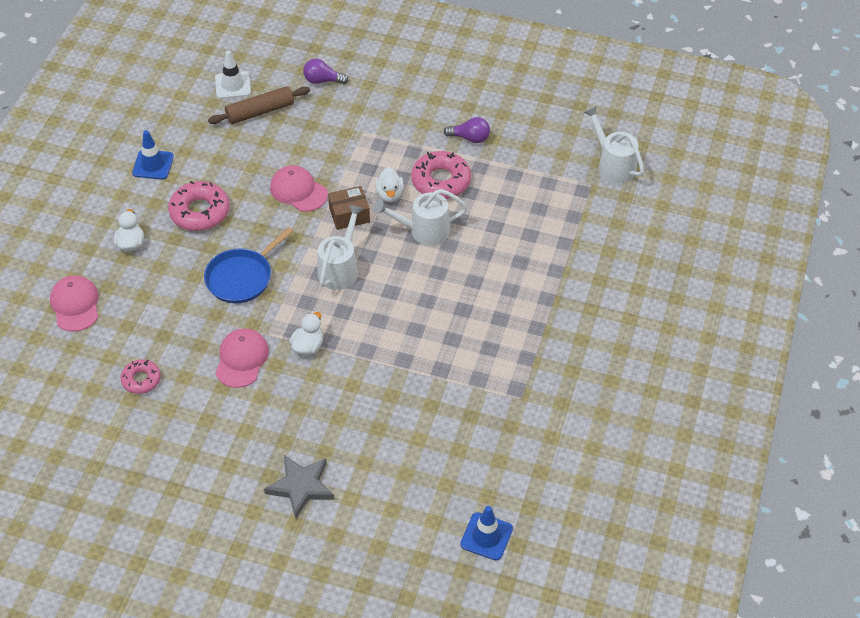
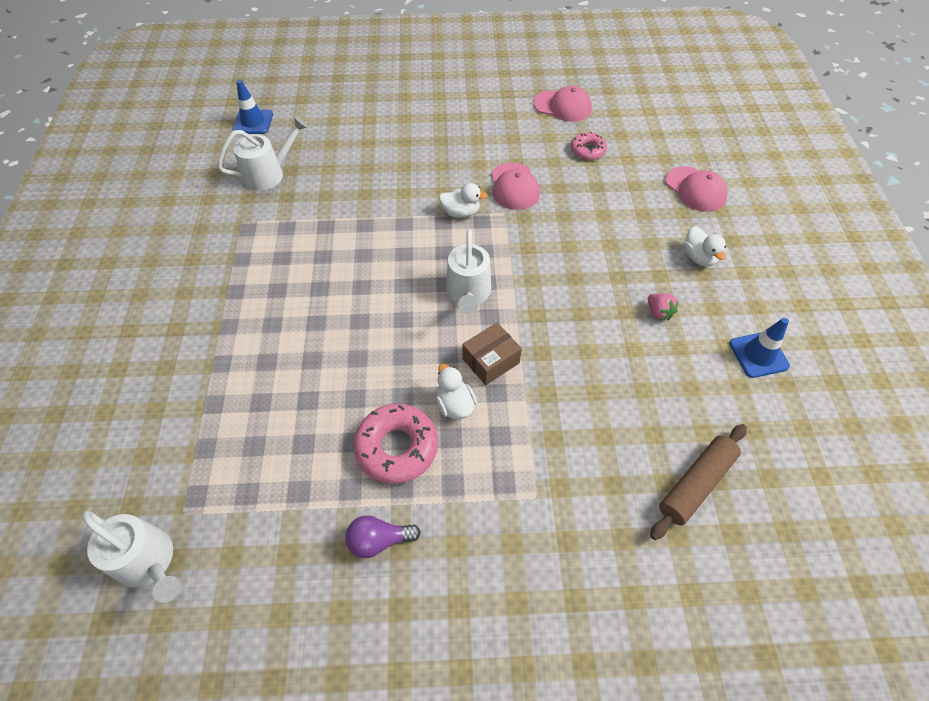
camera: 160 degrees right, 5 degrees up
(200, 212) = (658, 312): pink donut -> pink strawberry
(233, 85) = (768, 521): white traffic cone -> none
(241, 277) = (563, 256): blue pan -> none
(298, 191) = (568, 374): pink cap -> pink cap (562, 106)
(301, 487) = (411, 116): grey star -> none
(308, 346) = (461, 212): white duck -> white duck turned 90 degrees counterclockwise
(322, 81) = (648, 581): purple light bulb -> none
(423, 231) = (394, 367): white watering can -> white watering can (269, 174)

